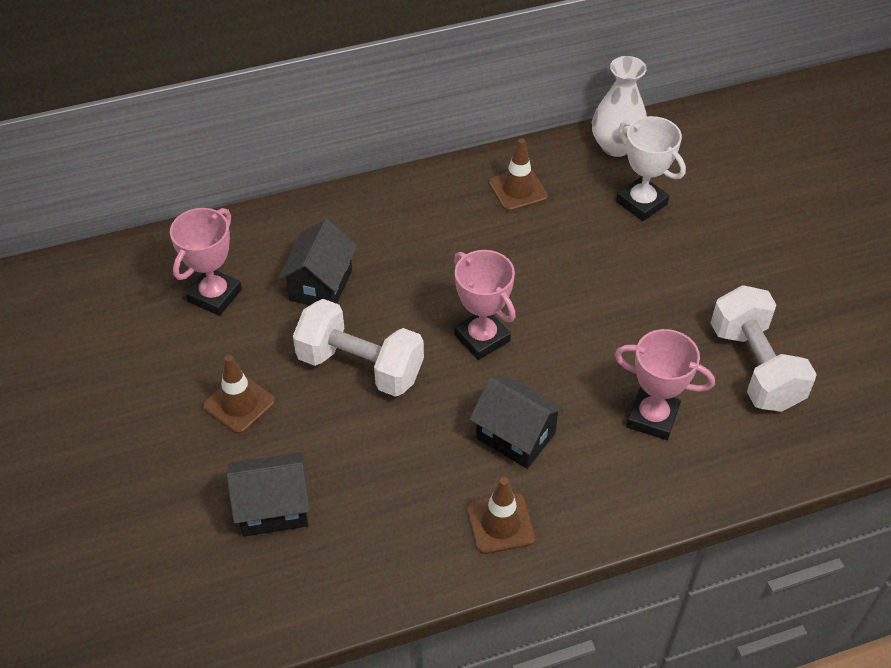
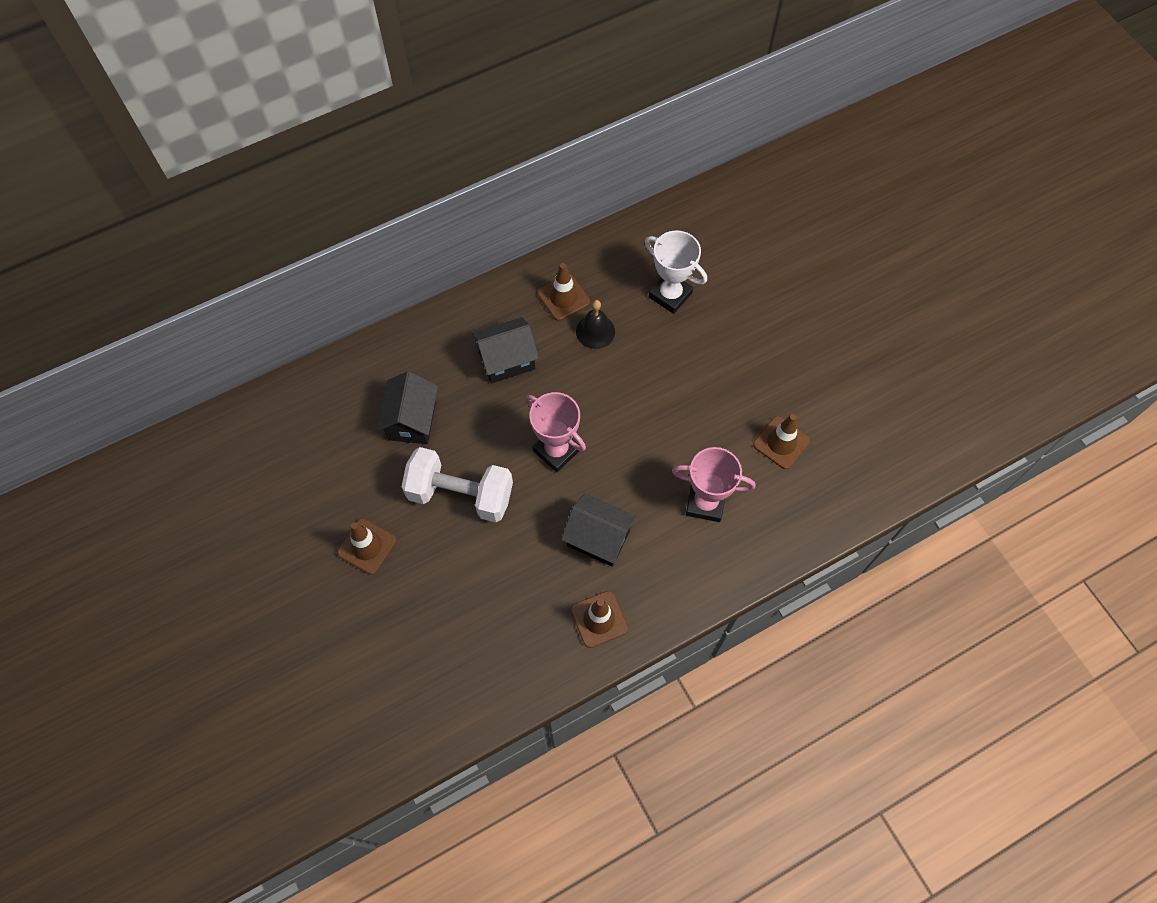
camera: 10 degrees left, 15 degrees up
(214, 295) = (323, 445): pink trophy -> none
(273, 508) = (415, 637): black house -> black house (507, 360)
(549, 226) = (595, 331): none -> black bell
(616, 146) = (641, 239): white vase -> none
(754, 367) = (781, 442): white dumbbell -> brown traffic cone

